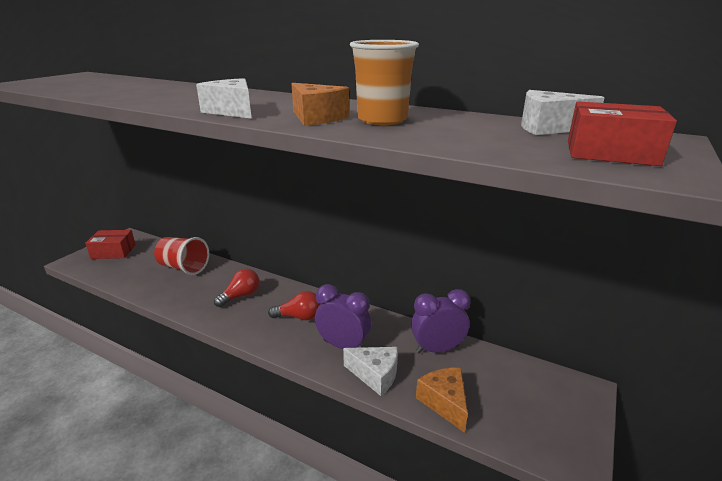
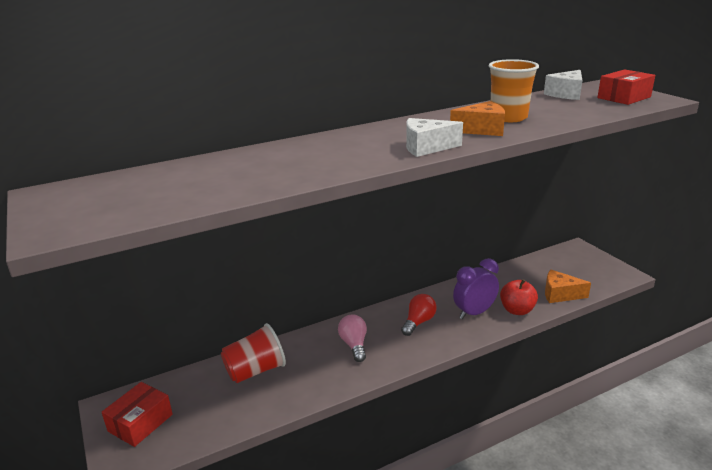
camera: 55 degrees left, 0 degrees up
(241, 296) = (354, 345): red light bulb -> pink light bulb
(375, 375) = (517, 310): white cheese -> red apple
(437, 349) = (508, 278): purple clock -> none

